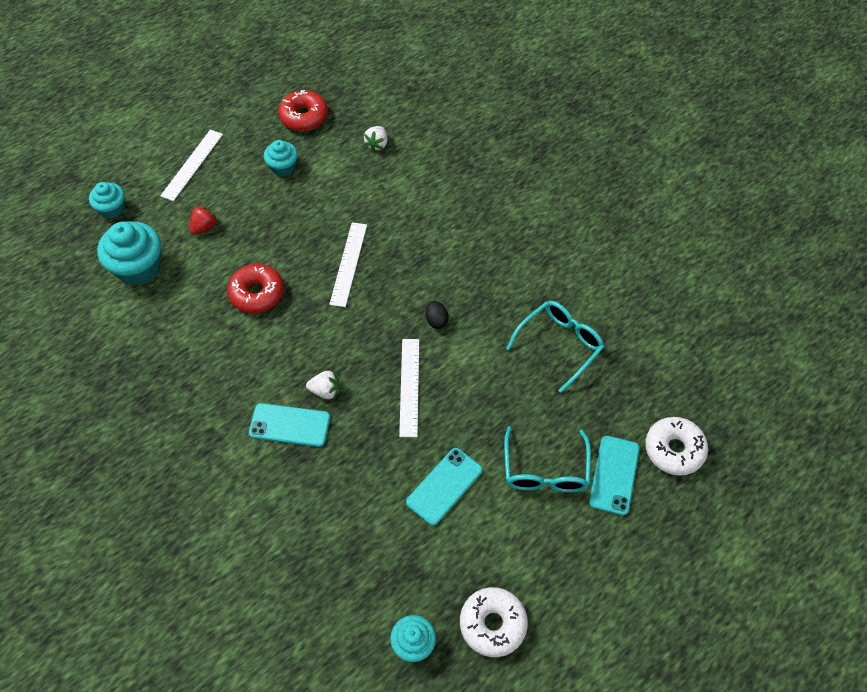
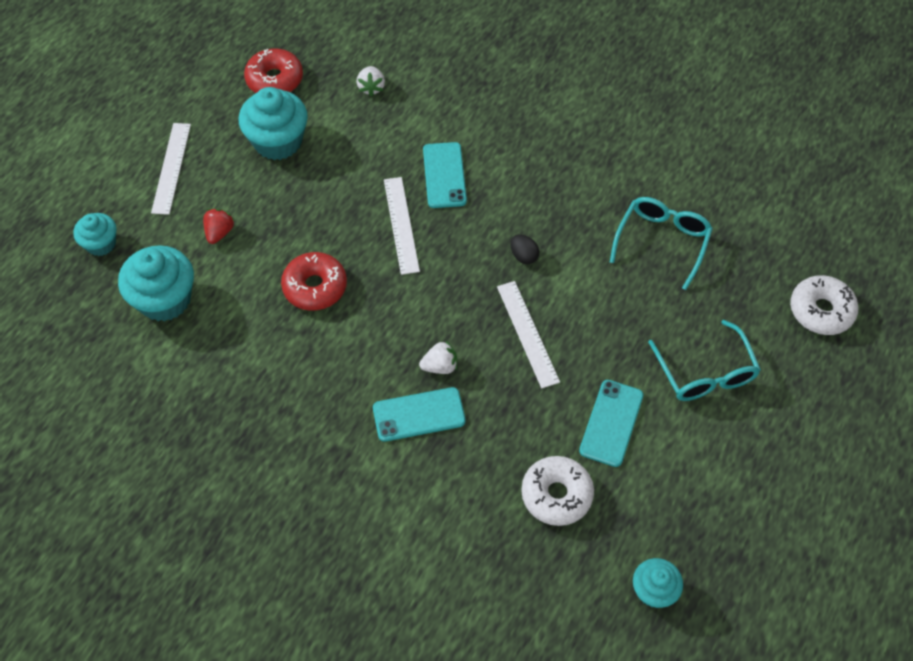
camera: 20 degrees left, 0 degrees up
(283, 167) = (278, 141): turquoise cupcake -> turquoise cupcake, size x1.70
(492, 624) = (723, 543): white donut -> white donut (556, 495)
(614, 475) = (774, 355): turquoise phone -> turquoise phone (444, 175)

